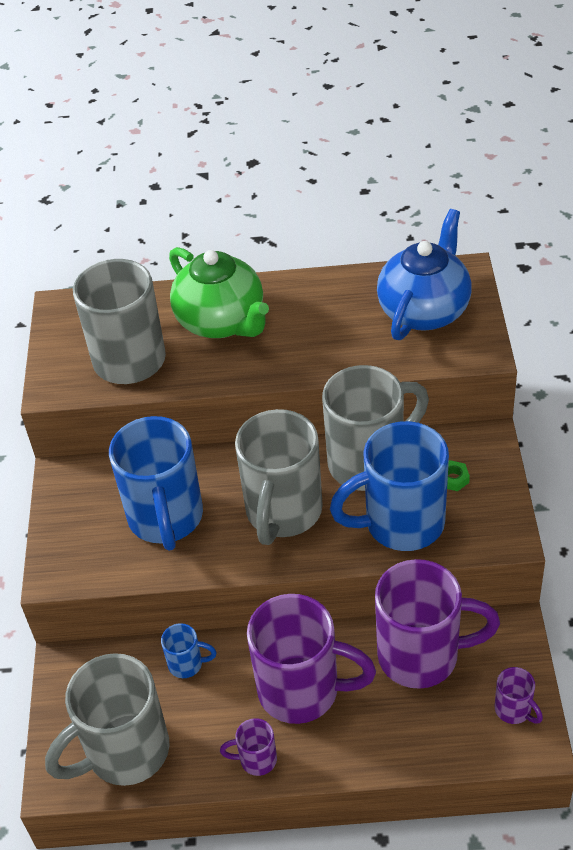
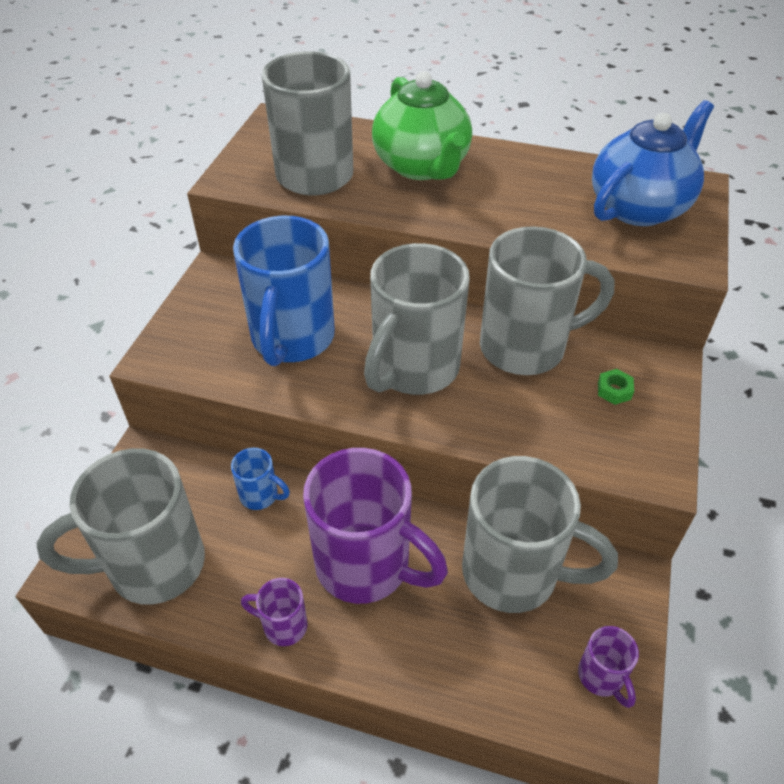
camera: 15 degrees right, 0 degrees up
(400, 523) = (537, 418): blue mug -> none
(422, 655) = (514, 573): purple mug -> grey mug

